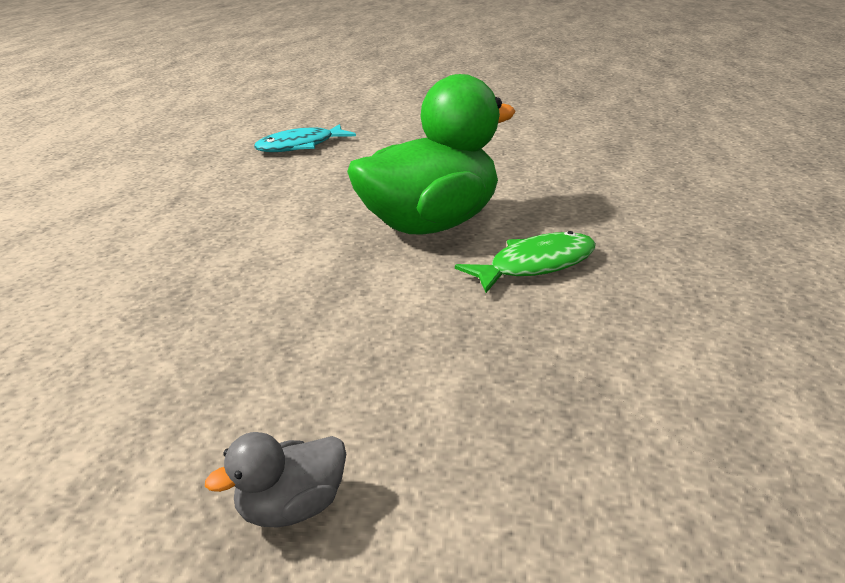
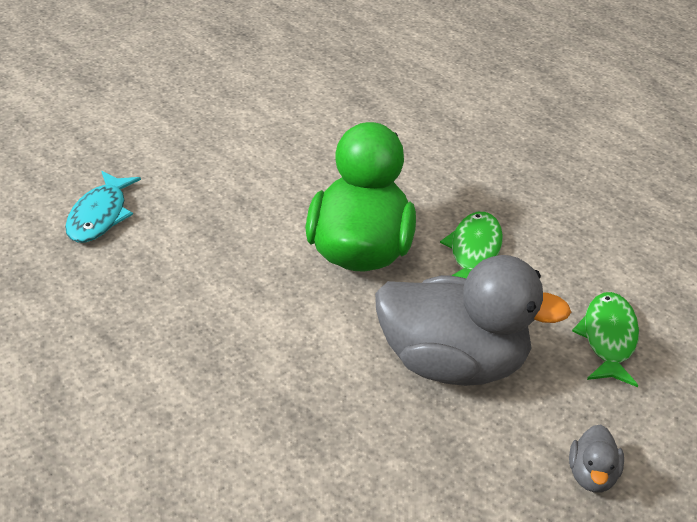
camera: 50 degrees left, 10 degrees up
(353, 329) = (453, 364): none -> grey duck
(559, 400) = (608, 338): none -> green fish

